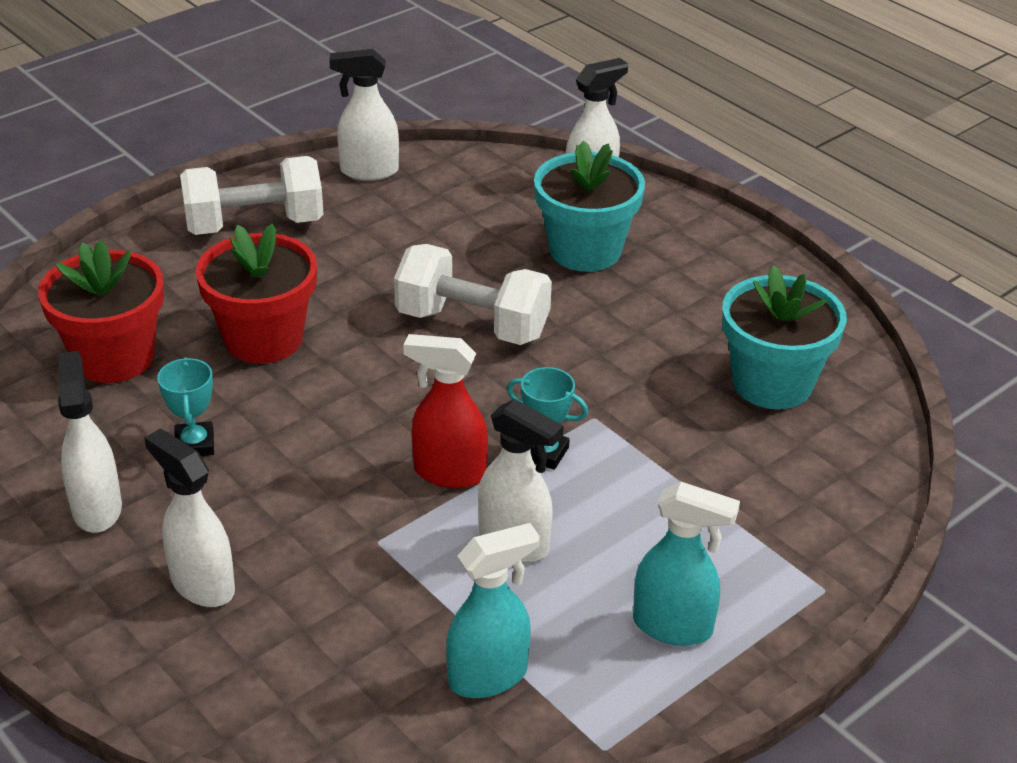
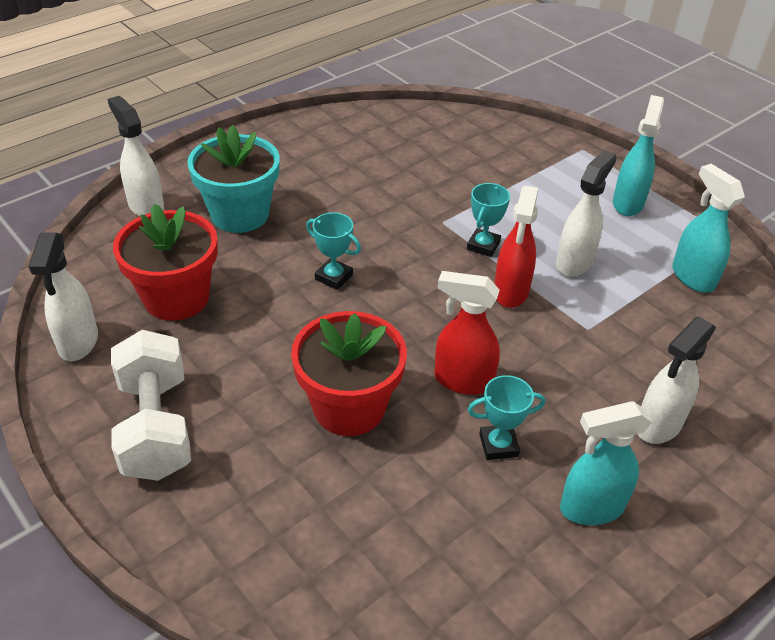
camera: 90 degrees left, 5 degrees up
(97, 508) = (591, 507): white spray bottle -> turquoise spray bottle
(114, 357) = (377, 524): red flower pot -> red flower pot (176, 298)
(294, 422) = (462, 380): none -> red spray bottle
(472, 324) = (333, 277): white dumbbell -> turquoise trophy
(772, 383) = (403, 147): turquoise flower pot -> none

